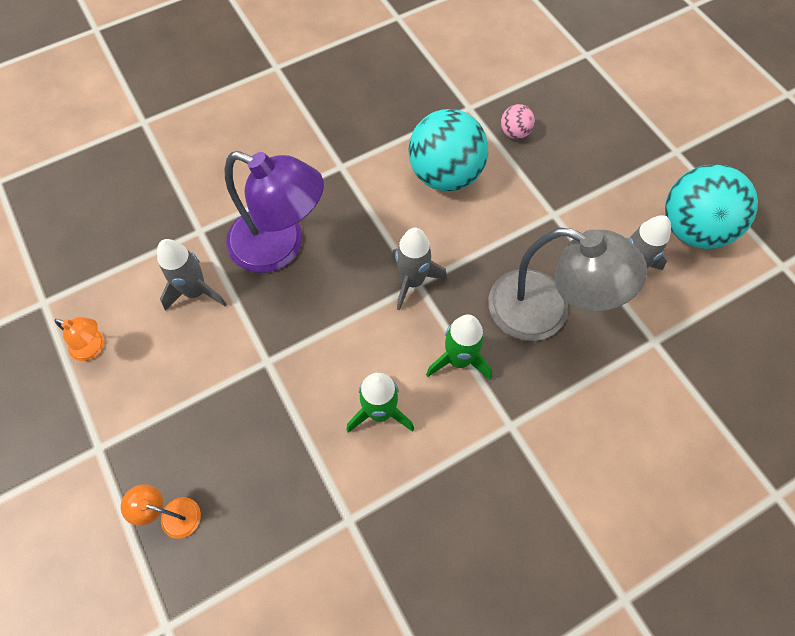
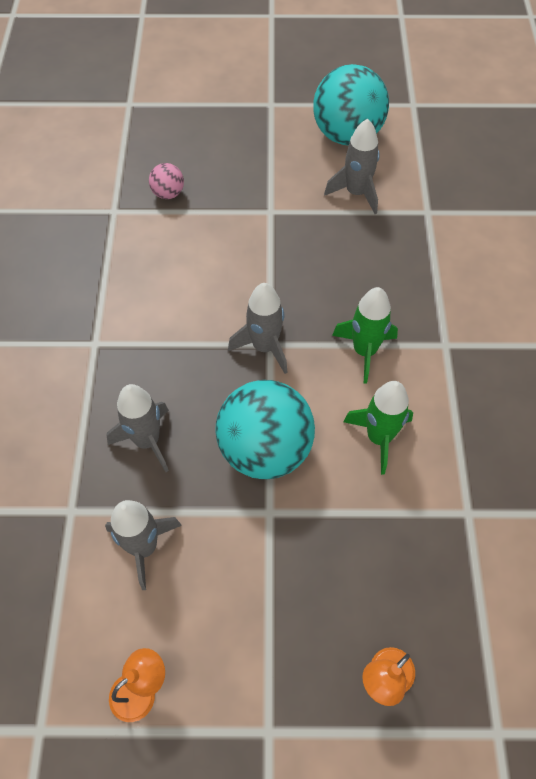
camera: 60 degrees left, 5 degrees down
(280, 246) = (147, 441): purple lamp -> grey rocket
(445, 175) = (172, 265): turquoise ball -> turquoise ball (265, 449)
(545, 312) = (358, 267): grey lamp -> none

